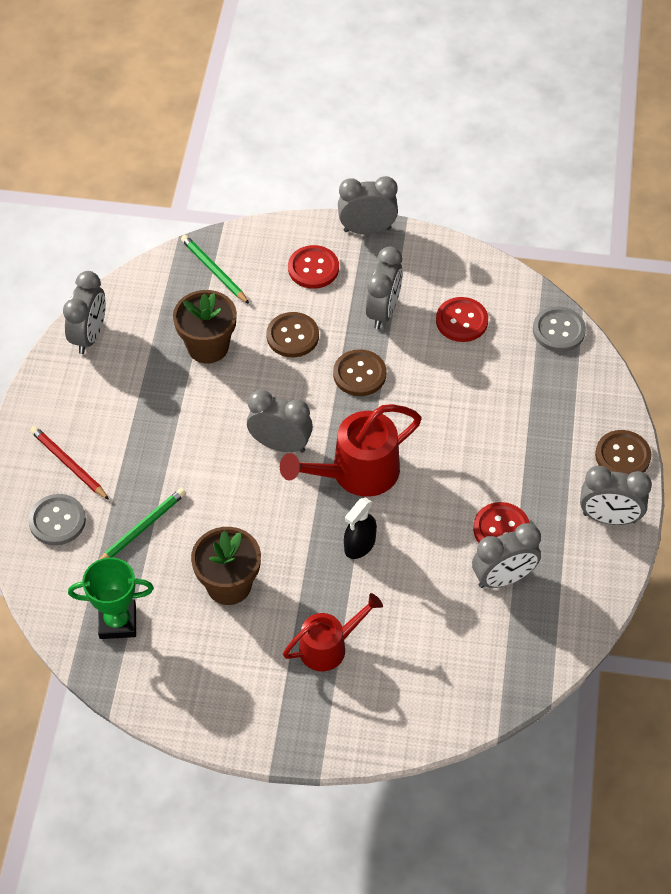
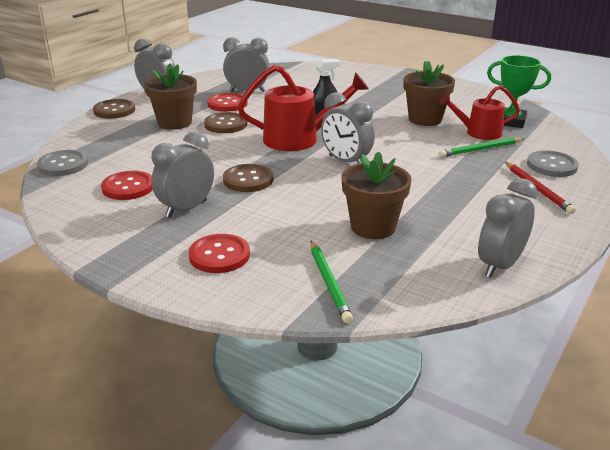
camera: 155 degrees left, 25 degrees down
(292, 336) = (285, 214): brown button -> brown button (225, 124)
(329, 646) = (373, 92): red watering can -> red watering can (478, 133)
(367, 229) = (129, 271): grey clock -> none
(524, 455) = (174, 123): none -> brown flower pot

